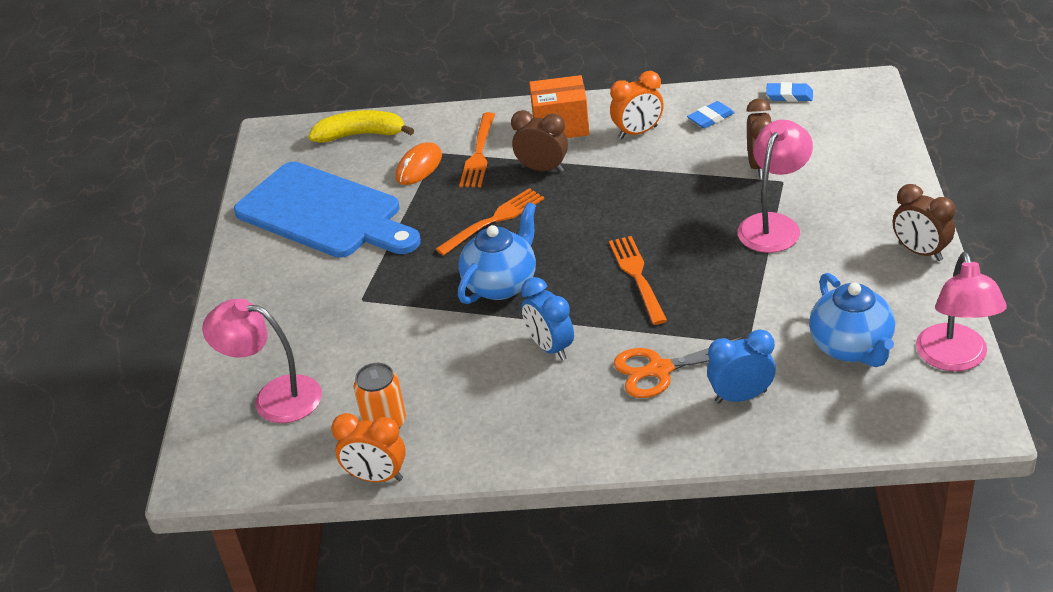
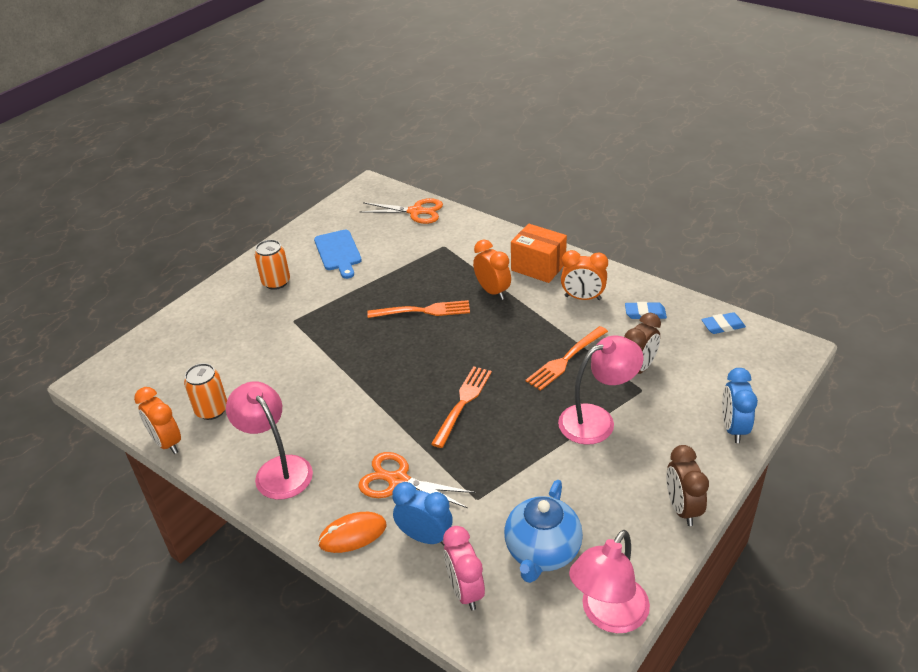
camera: 35 degrees right, 0 degrees up
(274, 397) = (180, 355): pink lamp -> pink lamp (277, 469)
(290, 275) = (276, 282): none -> orange can
(324, 213) = (338, 252): blue cutting board -> blue cutting board, size x0.51
(361, 135) = (415, 212): yellow banana -> orange scissors
(419, 167) = (423, 250): orange mouse -> orange mouse (352, 534)
(479, 154) = (466, 260): orange fork -> orange fork (565, 360)
(501, 284) = (377, 357): blue teapot -> none
(542, 169) = (492, 291): brown clock -> orange clock
(550, 347) = (354, 420): blue clock -> blue clock (733, 428)
(789, 95) = (722, 326): blue eraser -> blue eraser turned 60 degrees counterclockwise
(825, 413) = (465, 590): none -> pink clock

